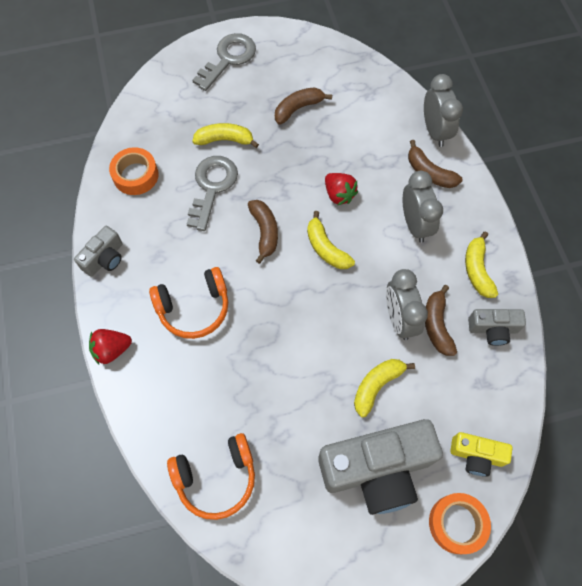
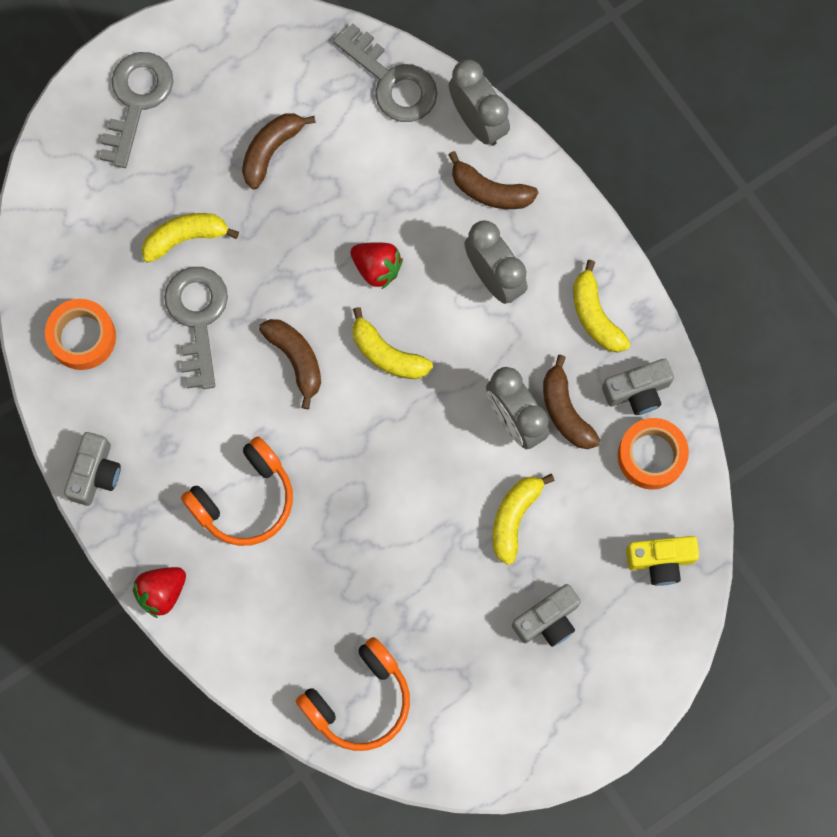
camera: 20 degrees left, 10 degrees up
(377, 469) = (548, 620): grey camera -> grey camera, size x0.49
(388, 94) = (392, 81): none -> grey key
(457, 524) = (660, 649): orange tape -> orange tape (651, 456)

